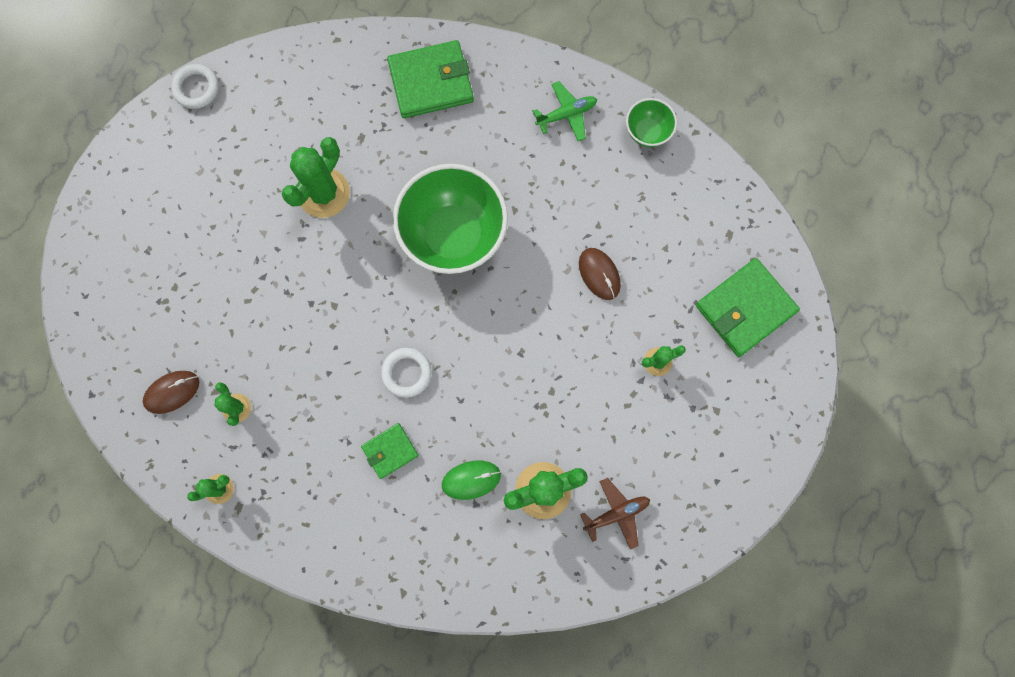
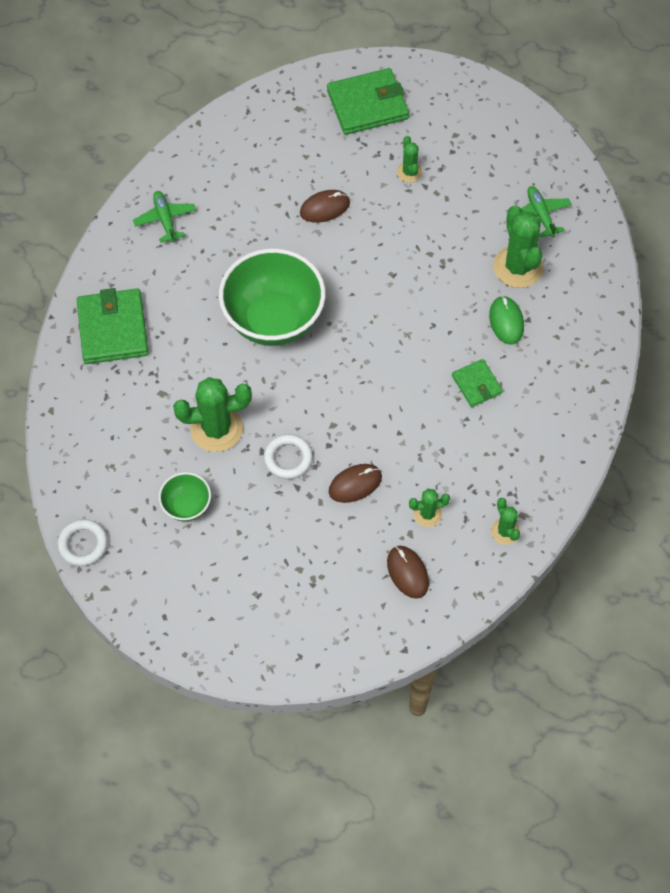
camera: 85 degrees left, 15 degrees down
(267, 333) = (355, 484): none -> brown mouse
(323, 193) = (216, 429): green cactus -> green cactus turned 45 degrees counterclockwise
(406, 373) = (404, 367): white ring -> white ring (288, 458)
(616, 514) = (540, 215): brown plane -> green plane
(647, 132) = (193, 158): green bowl -> green bowl (187, 506)
(745, 309) = (367, 105): green wallet -> green wallet turned 75 degrees counterclockwise

